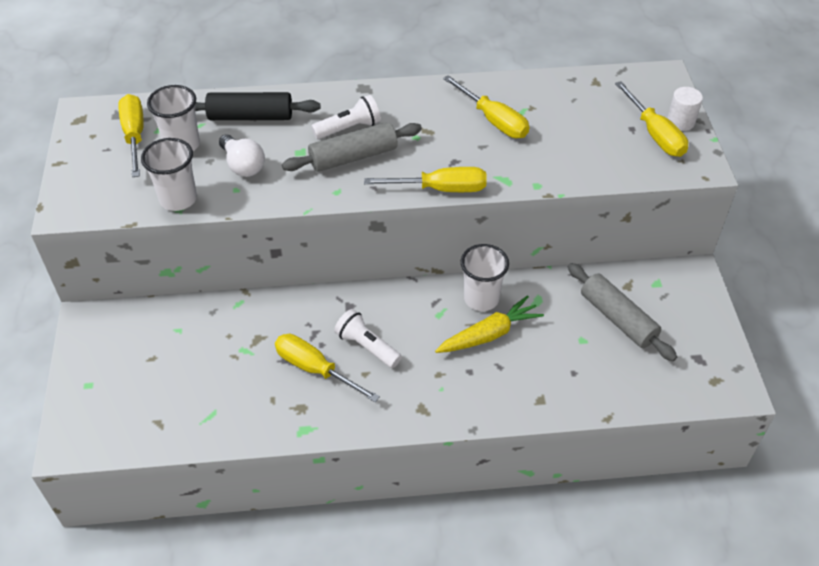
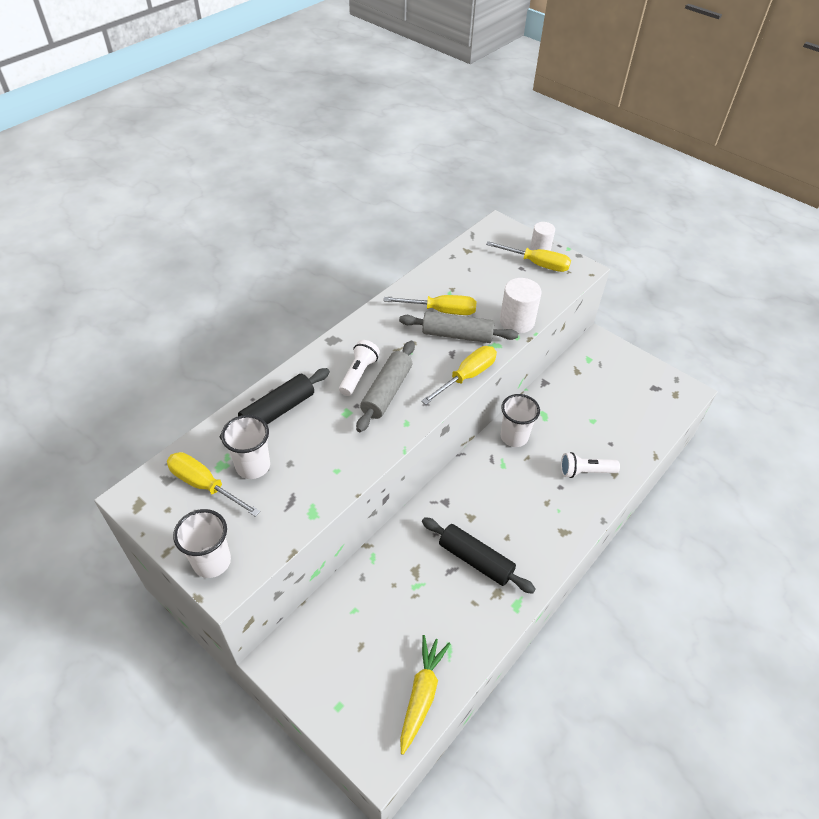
camera: 45 degrees left, 0 degrees up
(178, 199) = (304, 508): white cup -> white cup (212, 562)
(243, 165) = (319, 450): white light bulb -> none
(315, 369) = (475, 560): yellow screwdriver -> black rolling pin
(367, 346) = (487, 519): white flashlight -> white flashlight (585, 471)
(489, 334) = (544, 455): yellow carrot -> yellow carrot (421, 694)
(556, 173) = (517, 321): none -> white cylinder
(618, 318) = (594, 394): grey rolling pin -> grey rolling pin (457, 335)

